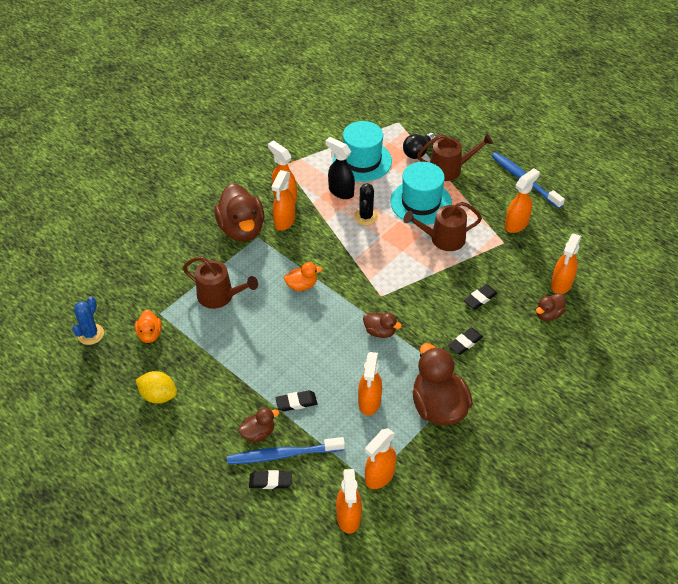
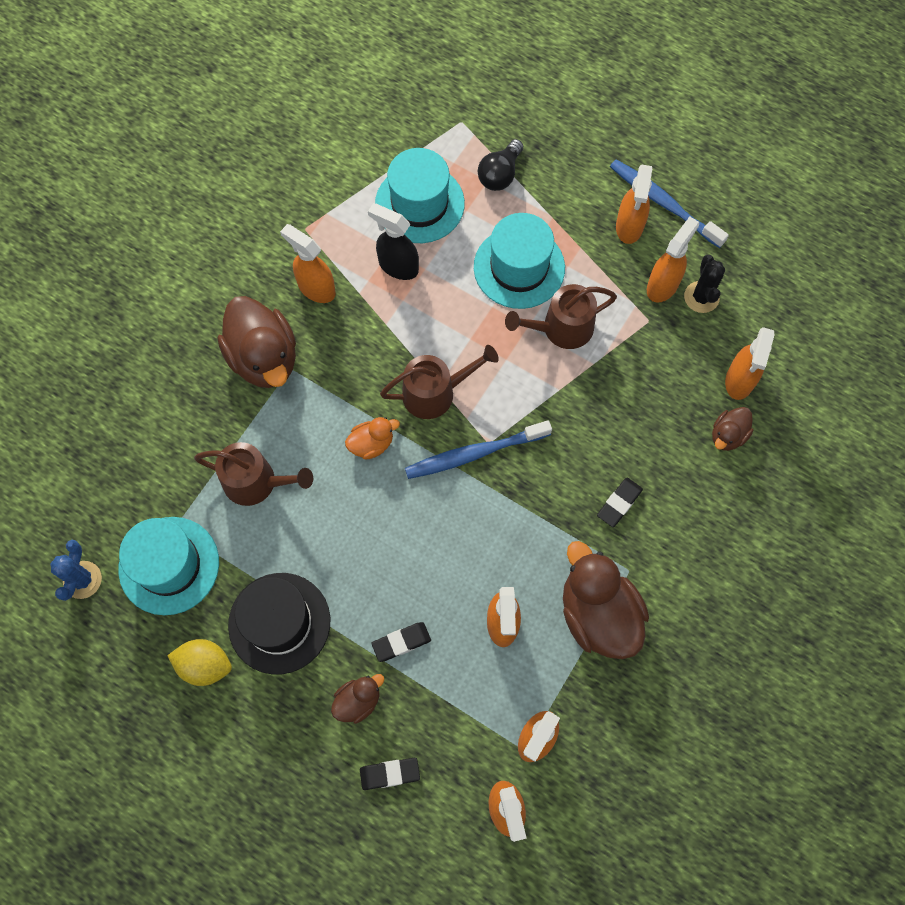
camera: 10 degrees left, 20 degrees up
(150, 334) = (169, 565): orange duck -> turquoise hat
(215, 378) = (279, 623): none -> black hat
(283, 455) = (399, 729): blue toothbrush -> blue toothbrush (475, 453)
(284, 221) = (324, 334): orange spray bottle -> orange spray bottle (629, 227)
(366, 216) = (443, 306): black cactus -> black cactus (701, 297)
(380, 331) = (497, 504): brown duck -> none
(449, 169) = (551, 199): brown watering can -> brown watering can (435, 393)
(480, 298) = (629, 424): black eraser -> none

